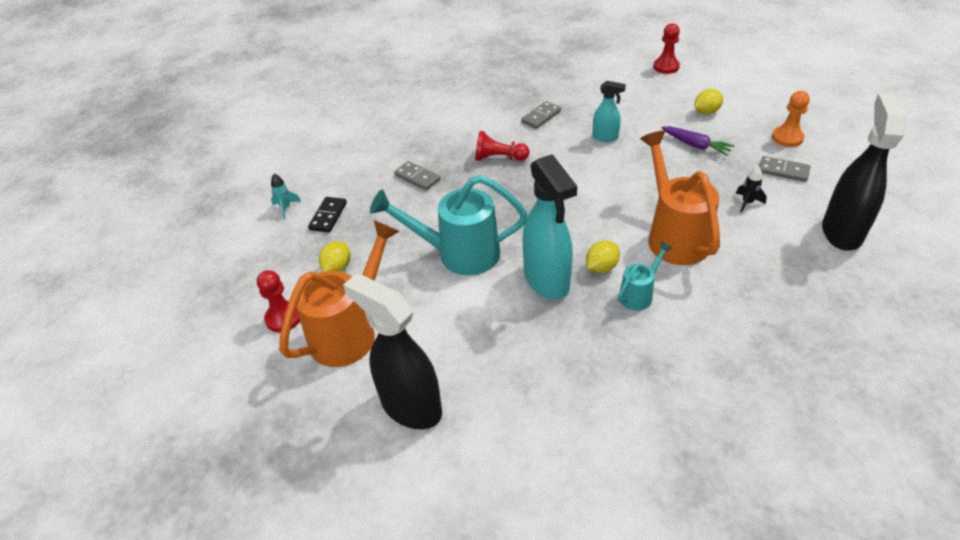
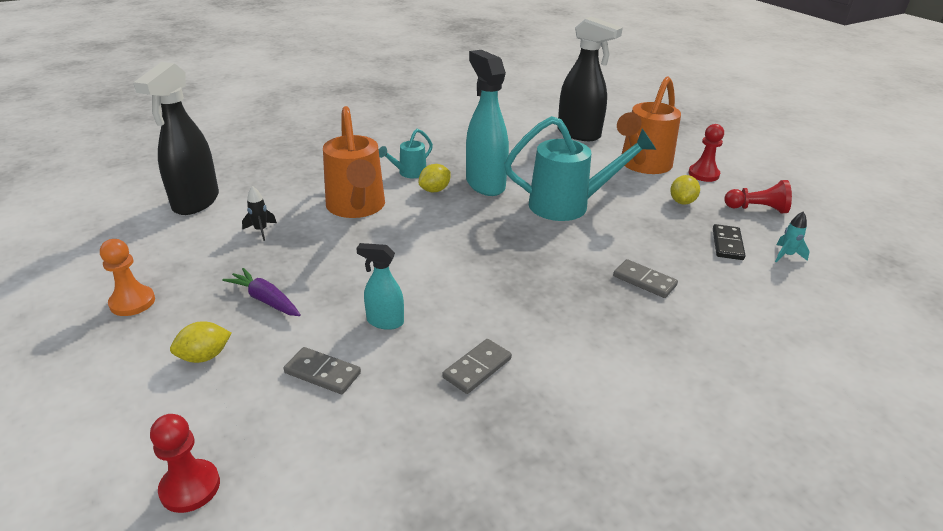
camera: 175 degrees right, 10 degrees down
(499, 158) = (540, 300): red pawn -> red pawn (757, 209)
(783, 171) = (187, 260): grey domino -> grey domino (322, 373)

